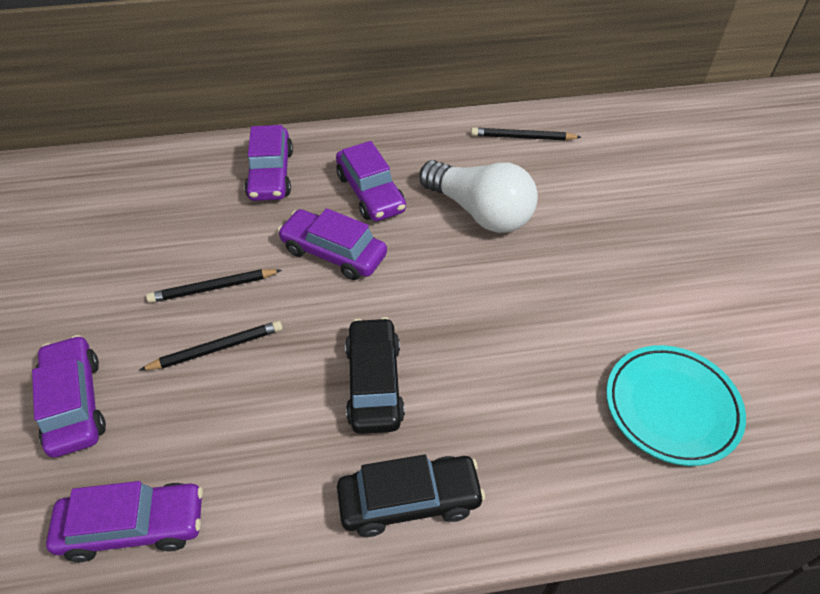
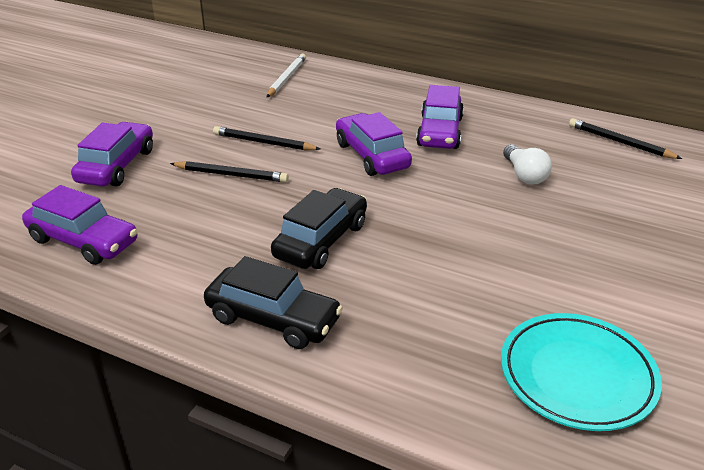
camera: 35 degrees right, 15 degrees down
(160, 185) = (287, 78): none -> white pencil
(271, 174) = (372, 96): purple car -> none
(479, 212) = (524, 175): white light bulb -> white light bulb, size x0.53

